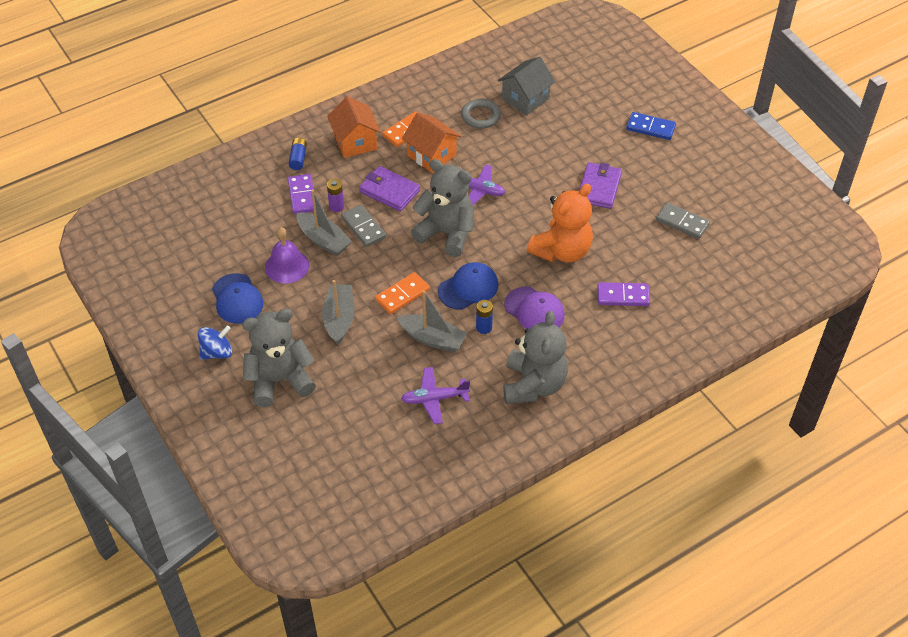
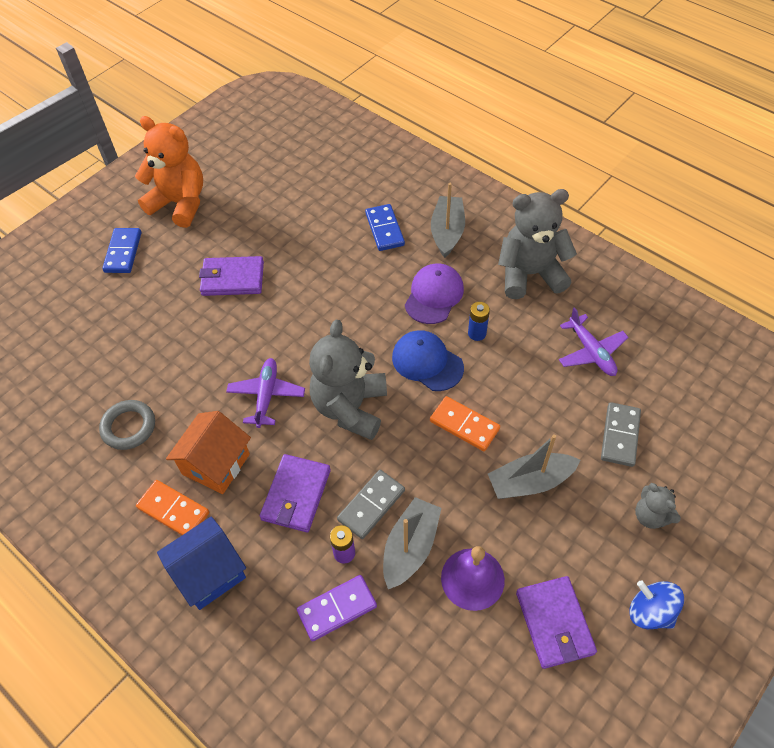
camera: 105 degrees left, 5 degrees up
(237, 299) = (554, 623): blue cap -> purple wallet
(279, 380) = (651, 516): grey teddy bear -> grey teddy bear, size x0.50
(298, 158) = (262, 645): blue battery -> none
(355, 142) = (209, 573): orange house -> blue house
(432, 339) = (514, 376): grey boat -> grey boat (447, 232)
(525, 99) = (87, 385): grey house -> none
(562, 251) = (340, 291): orange teddy bear -> orange teddy bear (180, 203)
(623, 296) = (385, 229): purple domino -> blue domino
(682, 222) = (266, 202): grey domino -> grey domino (620, 436)

